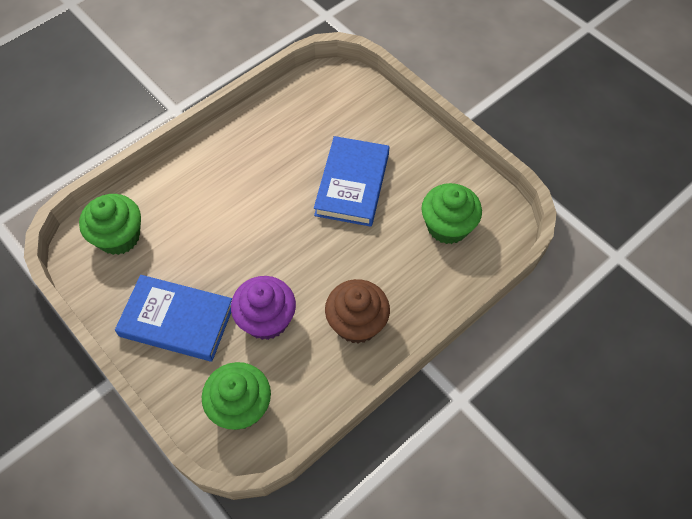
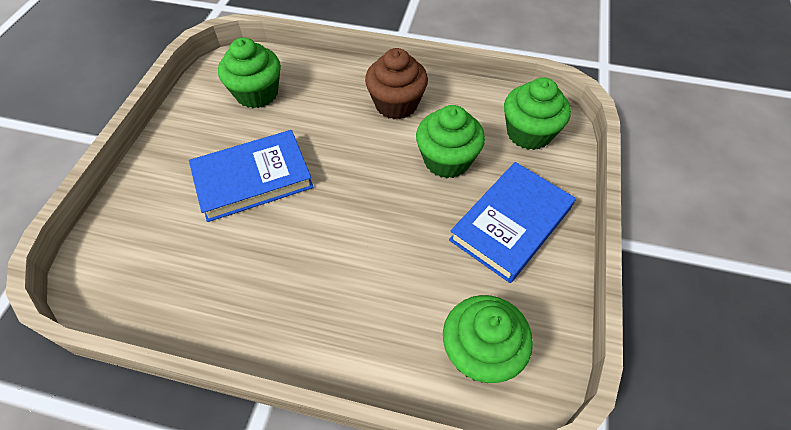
camera: 125 degrees left, 5 degrees down
(177, 320) = (510, 224): blue book -> blue book turned 60 degrees clockwise
(266, 319) = (447, 160): purple cupcake -> green cupcake

